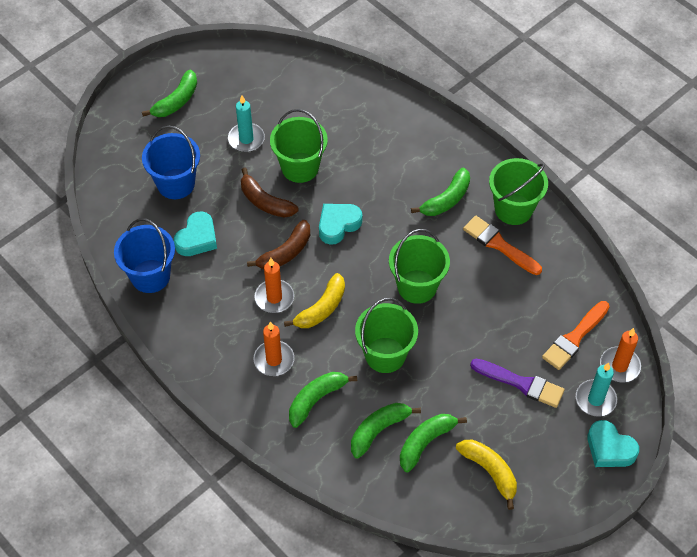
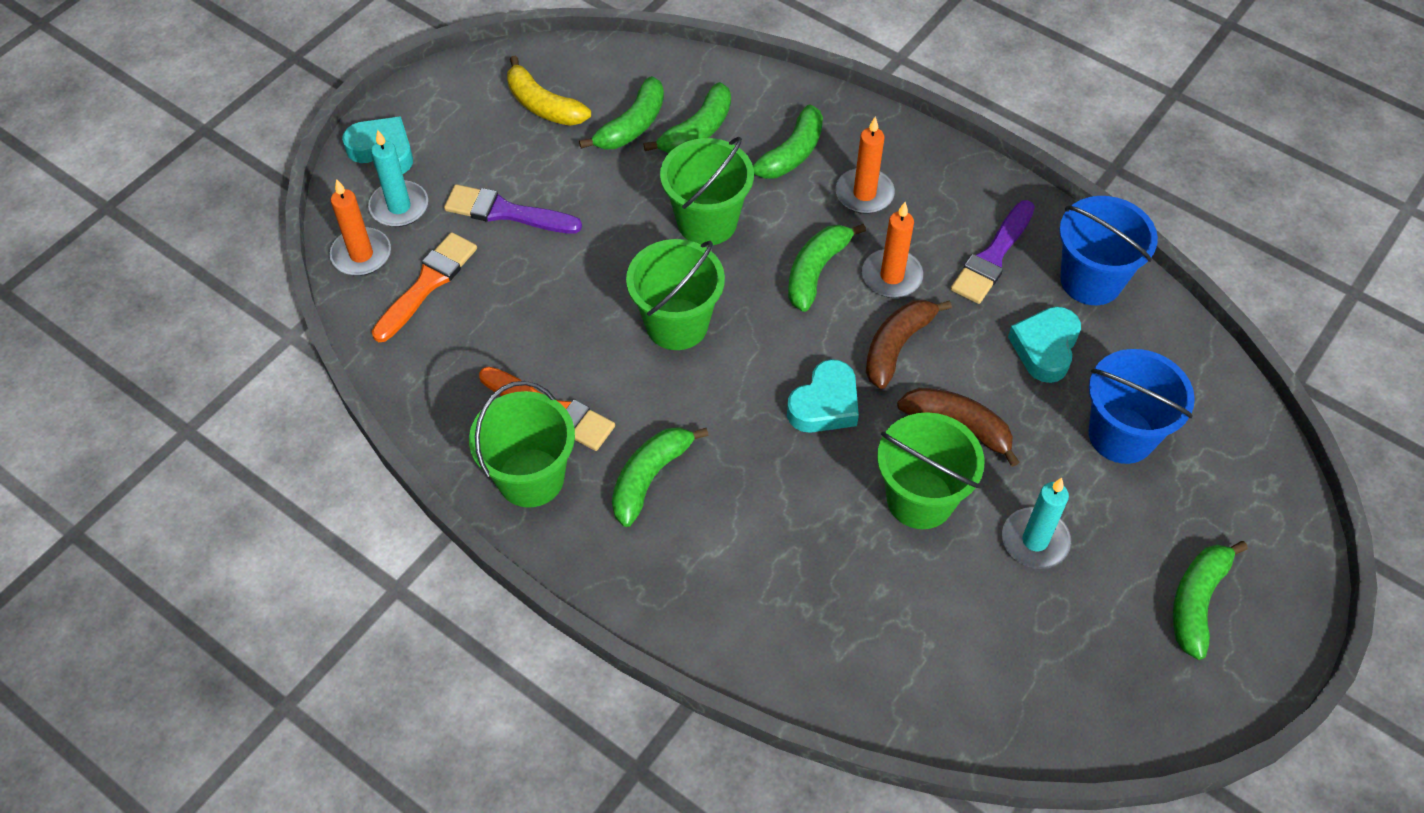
camera: 170 degrees right, 0 degrees up
(205, 301) = (992, 257): none -> purple brush
(321, 308) = (816, 271): yellow banana -> green banana

